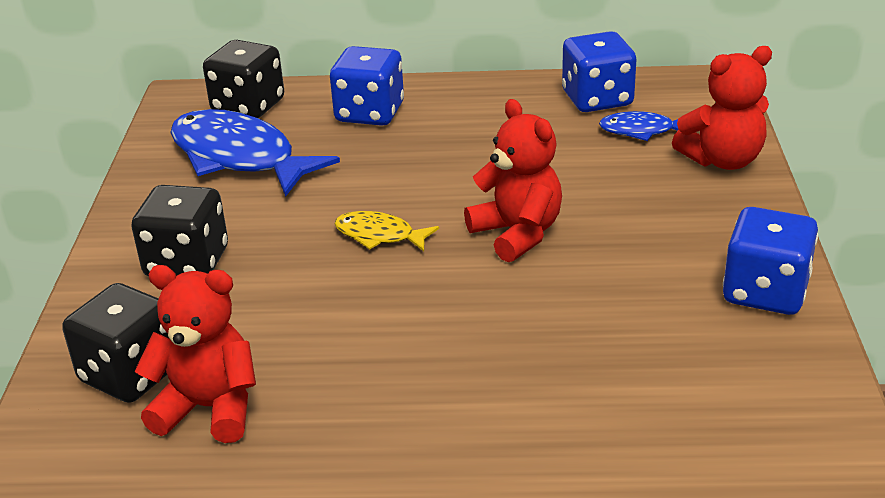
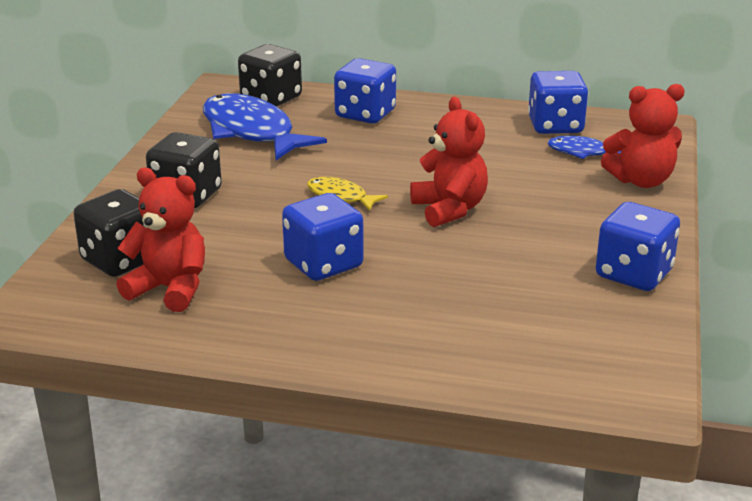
camera: 10 degrees right, 5 degrees down
(392, 338) = (323, 264): none -> blue dice

